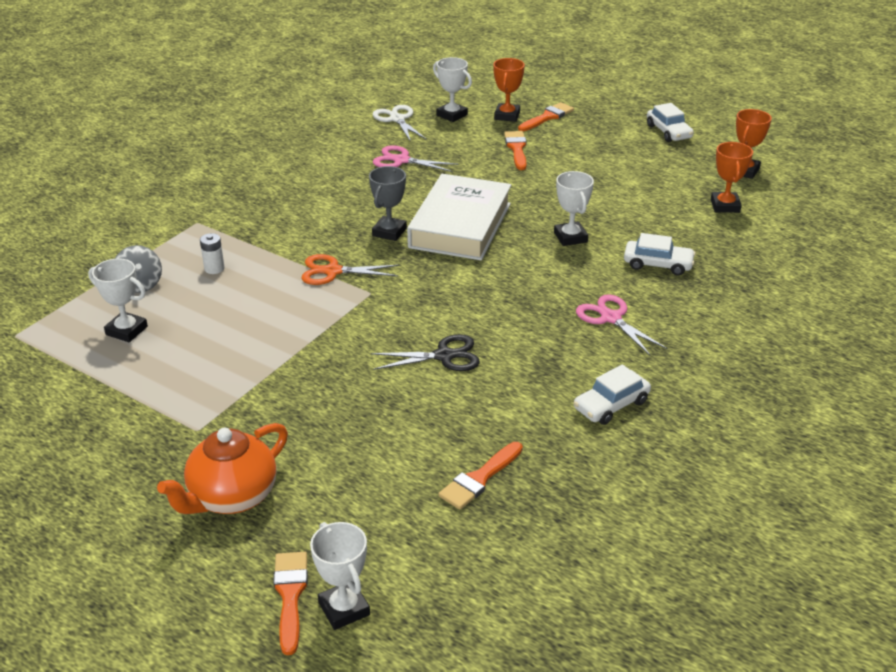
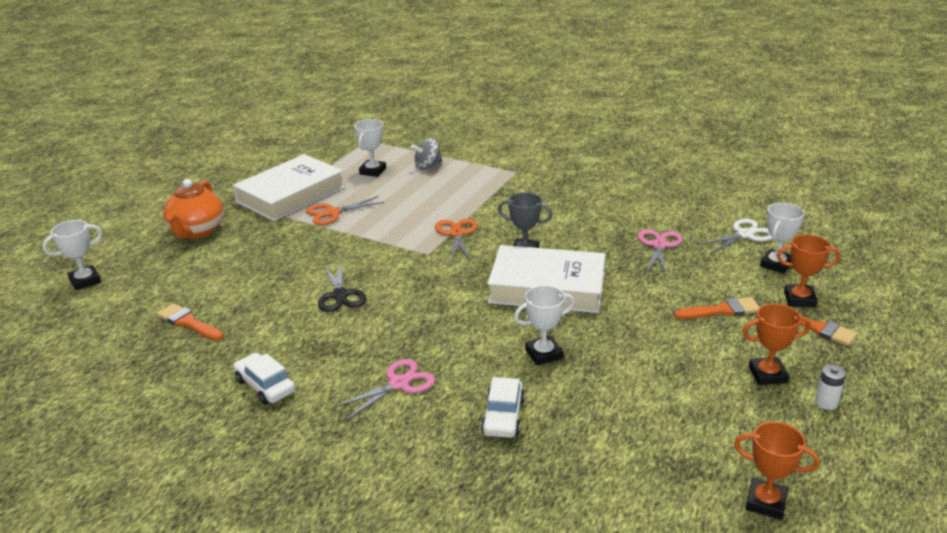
camera: 85 degrees right, 5 degrees down
(159, 406) = (290, 195): none -> white book
(214, 268) = (452, 187): white battery -> white battery (826, 402)
(232, 497) = (197, 231): orange teapot -> orange teapot turned 120 degrees counterclockwise
(236, 365) = (332, 213): none -> orange scissors
(290, 595) = (104, 261): orange brush -> none
(669, 132) = (842, 430): white car -> none
(725, 206) = (656, 478): orange trophy -> orange trophy (767, 375)

